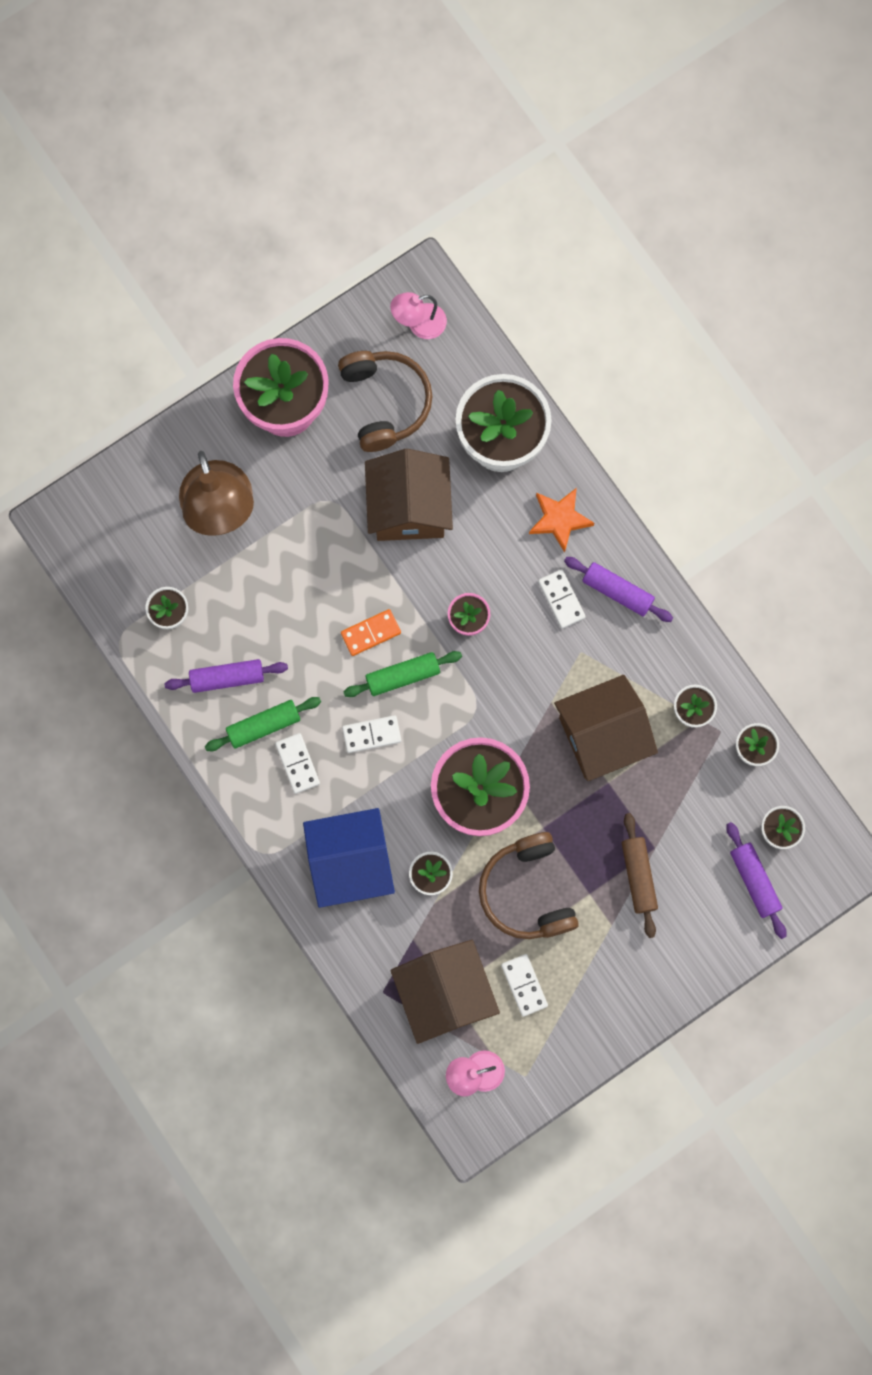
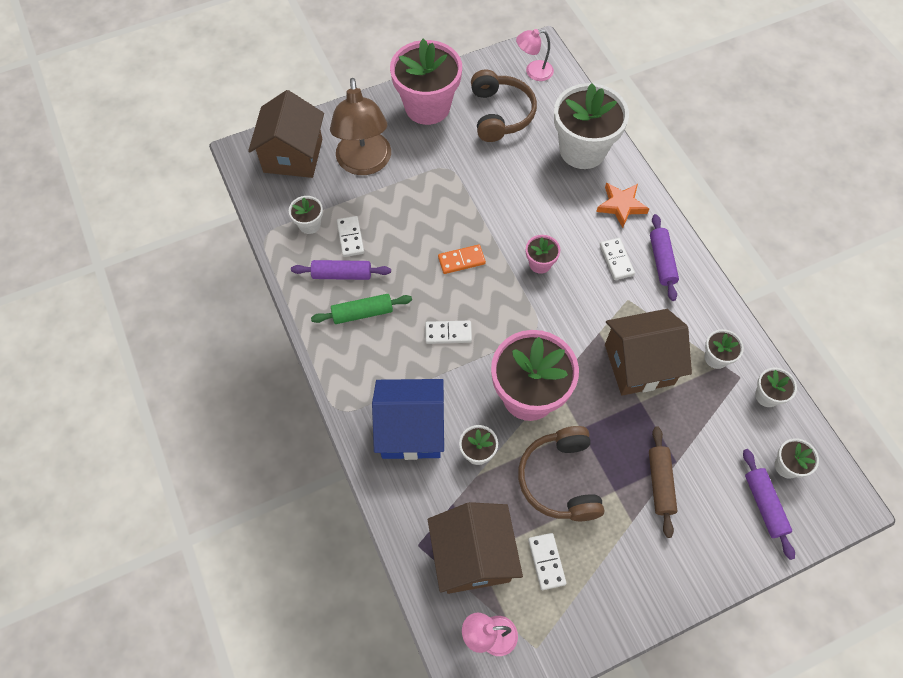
camera: 10 degrees right, 15 degrees down
(297, 763) = (383, 345): white domino -> white domino (350, 237)
(403, 676) = (481, 294): green rolling pin -> none
(409, 508) = (506, 181): brown house -> brown house (293, 155)
(617, 591) = (662, 261): purple rolling pin -> purple rolling pin turned 45 degrees clockwise

